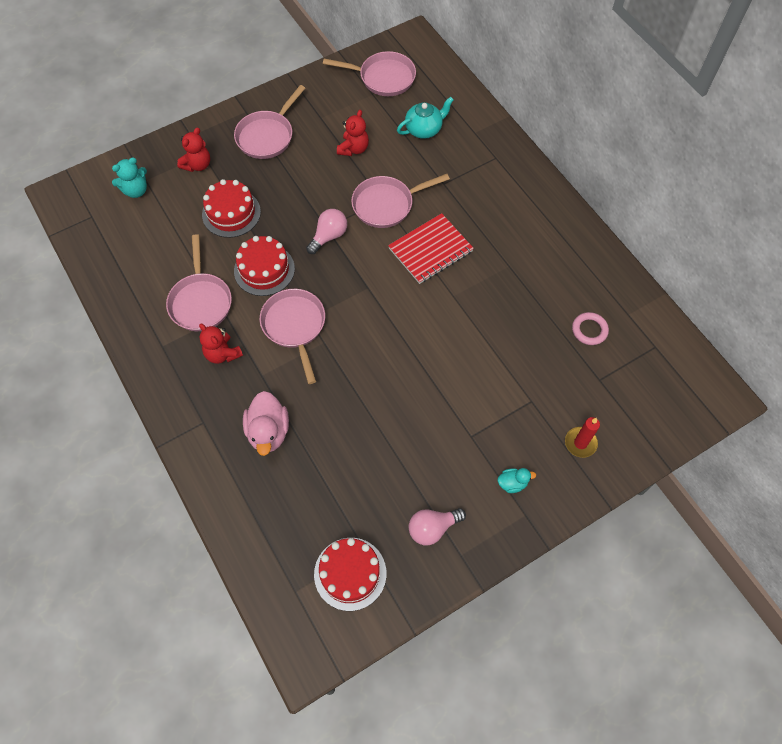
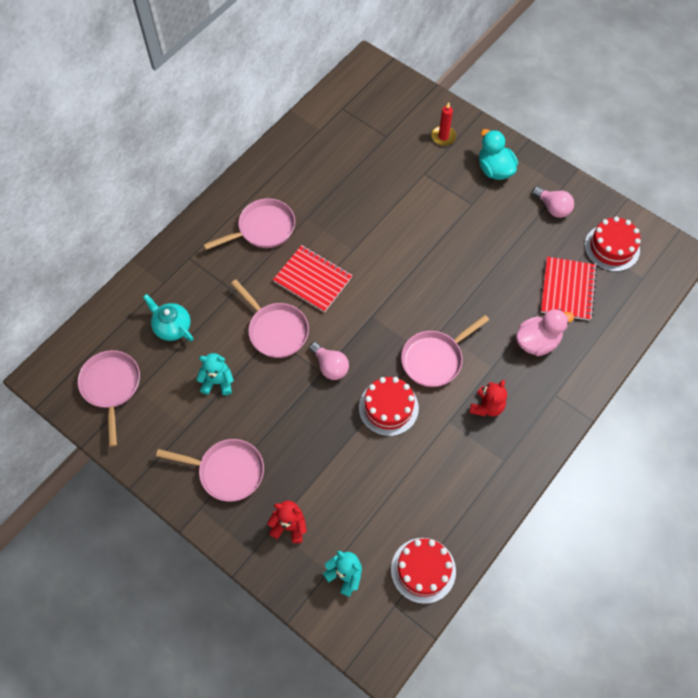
camera: 110 degrees left, 0 degrees up
(201, 301) = (445, 448): pink pan -> pink pan (263, 229)
(231, 213) = (337, 465): red cake -> red cake (423, 570)
(316, 493) = (567, 290): none -> red notebook
(329, 236) = (330, 366): pink light bulb -> pink light bulb turned 150 degrees counterclockwise
(353, 149) = (217, 382): red teddy bear -> turquoise teddy bear
(512, 483) = (494, 169): turquoise duck -> turquoise duck, size x1.91
(589, 330) = (345, 151): pink ring -> none

